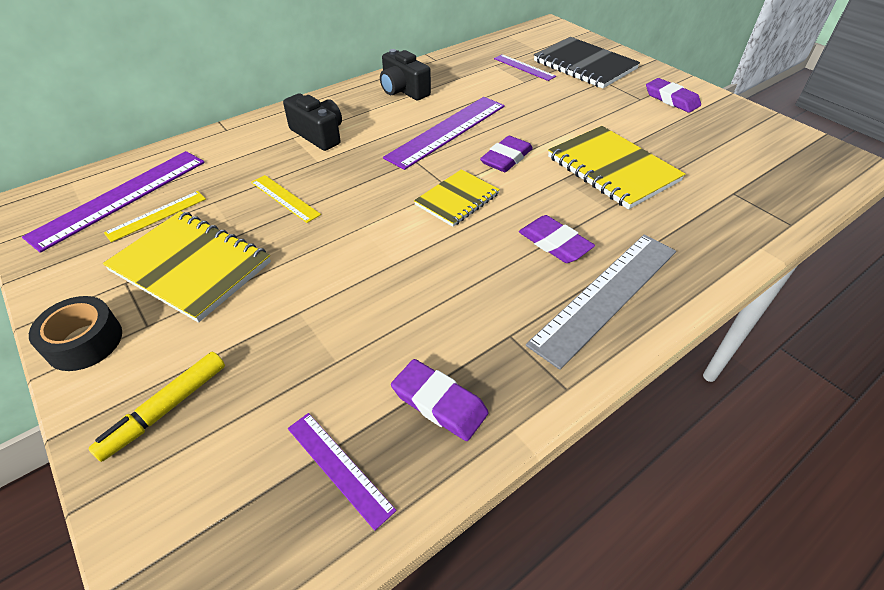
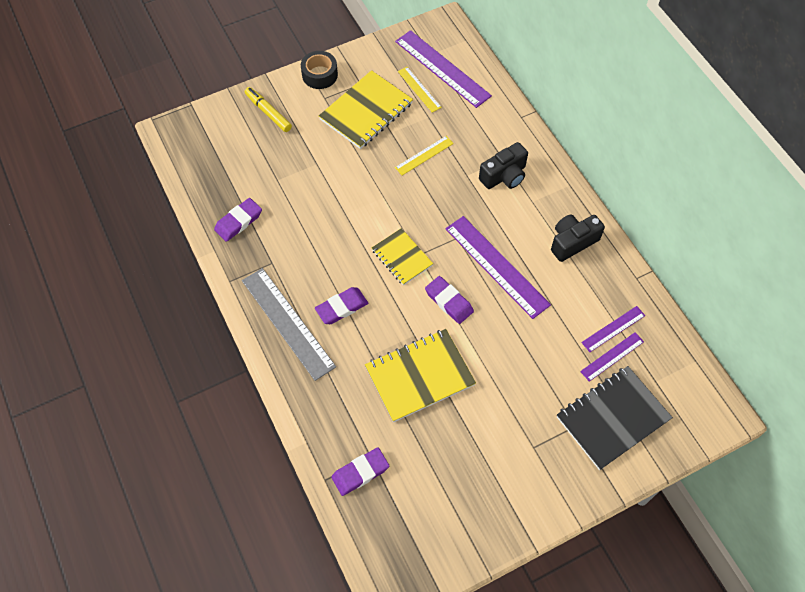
camera: 100 degrees right, 15 degrees up
(339, 467) = (217, 178): purple ruler -> purple ruler (613, 329)
(671, 99) = (529, 477): purple eraser -> purple eraser (360, 473)

